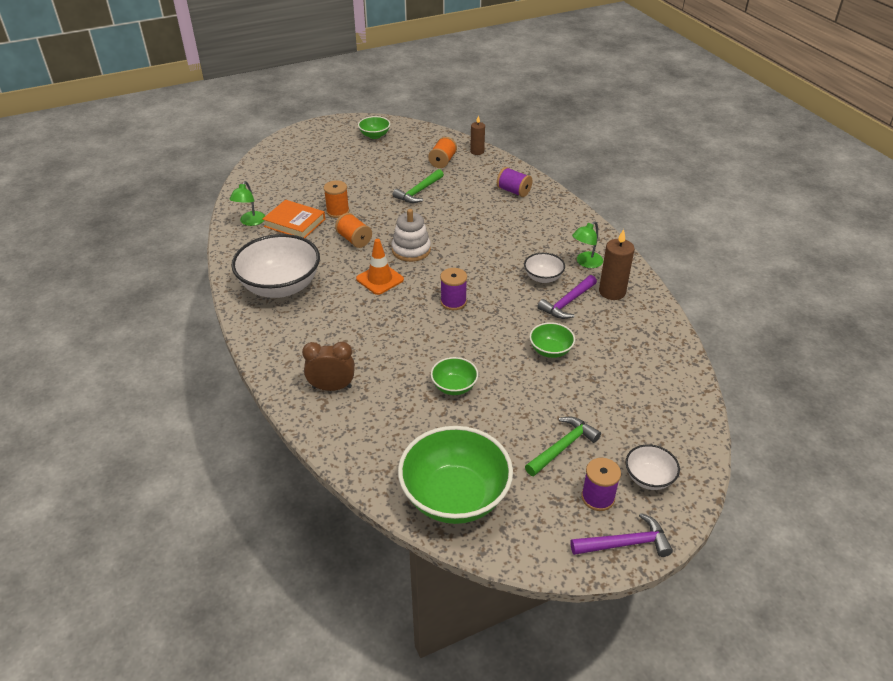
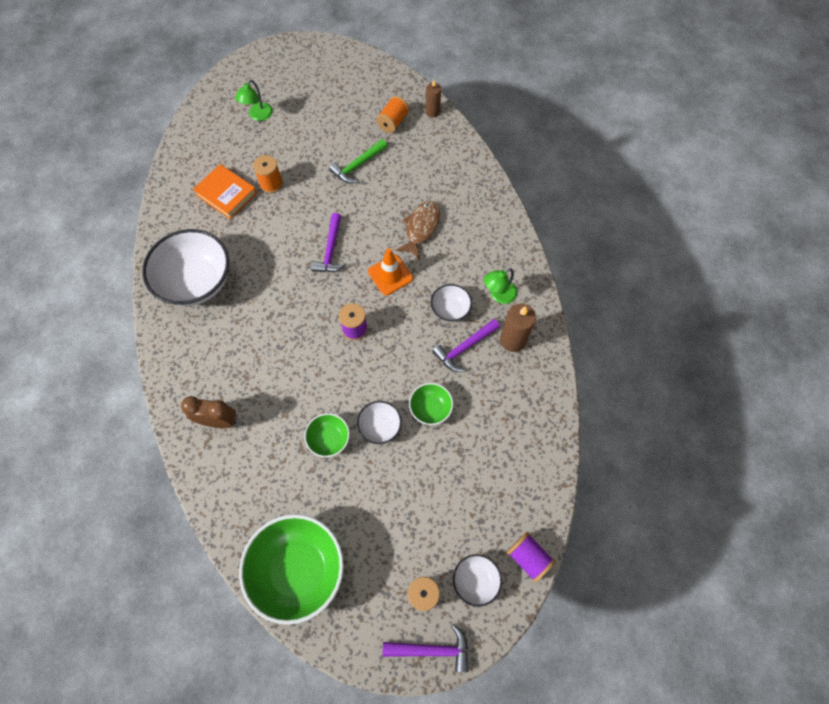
camera: 10 degrees right, 25 degrees up
(250, 222) = (184, 186): green lamp -> green lamp (258, 116)
(354, 240) = (279, 227): orange spool -> none
(374, 135) = (332, 72): green bowl -> none
(380, 279) = (292, 286): orange traffic cone -> orange traffic cone (390, 275)
(411, 250) = (331, 250): white stacking toy -> purple hammer
(494, 226) = (421, 228): none -> brown fish
(504, 370) = (380, 426): none -> white bowl
(513, 191) = (454, 179): purple spool -> purple spool (528, 557)
(562, 447) = (408, 530): green hammer -> none

